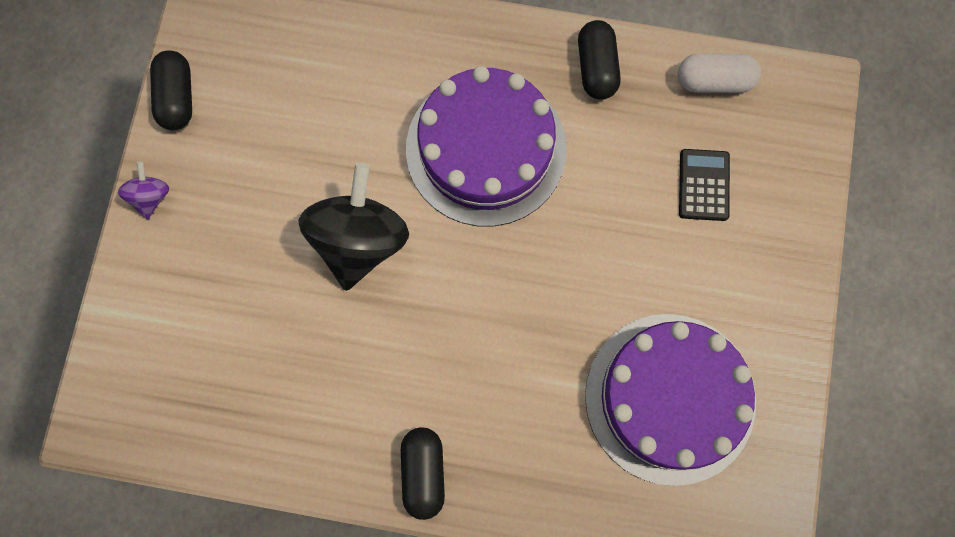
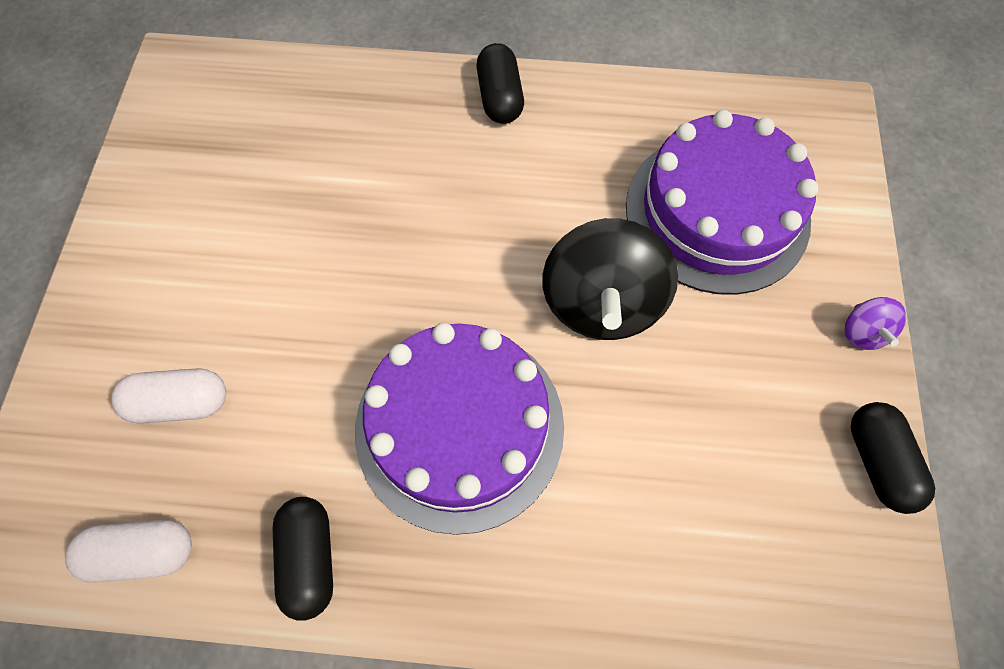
camera: 175 degrees right, 10 degrees down
(670, 398) = (250, 175): purple cake -> purple cake (717, 212)
(703, 185) = (180, 403): black calculator -> white capsule

